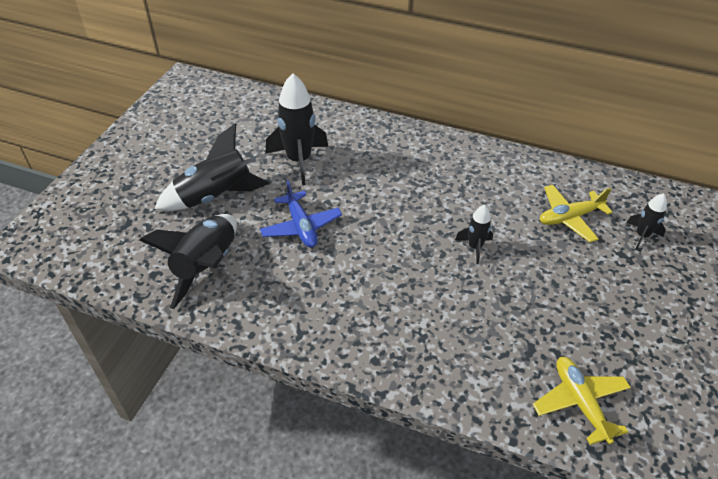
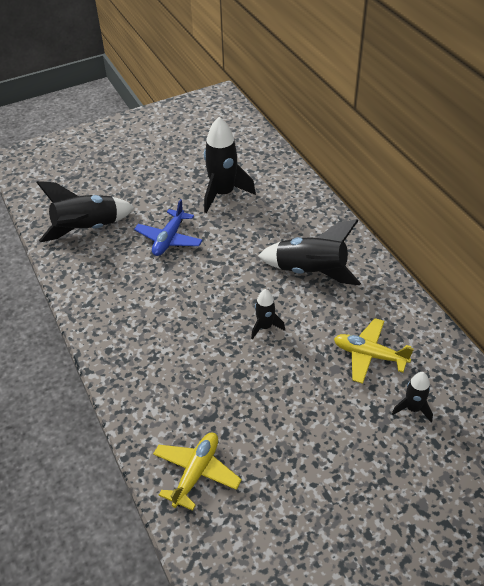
camera: 45 degrees right, 0 degrees up
(215, 196) = (143, 188): black rocket -> black rocket (311, 271)

